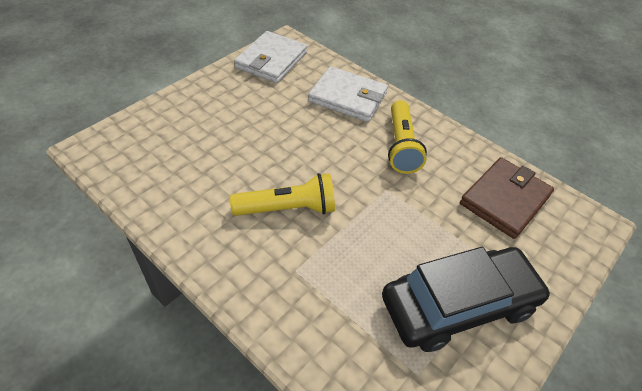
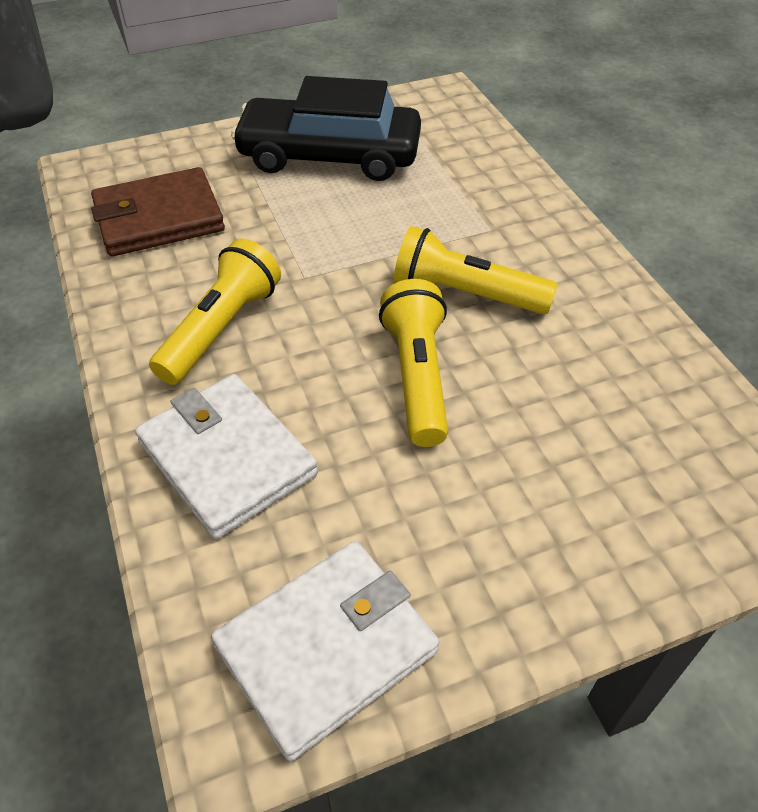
camera: 150 degrees left, 0 degrees up
(290, 152) = (417, 376): none -> yellow flashlight

